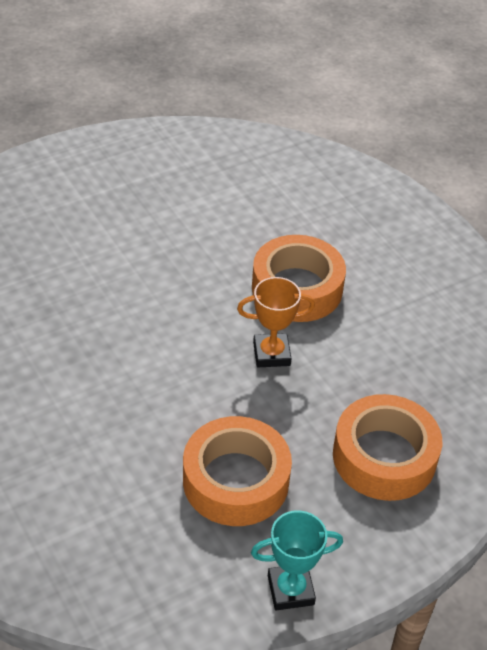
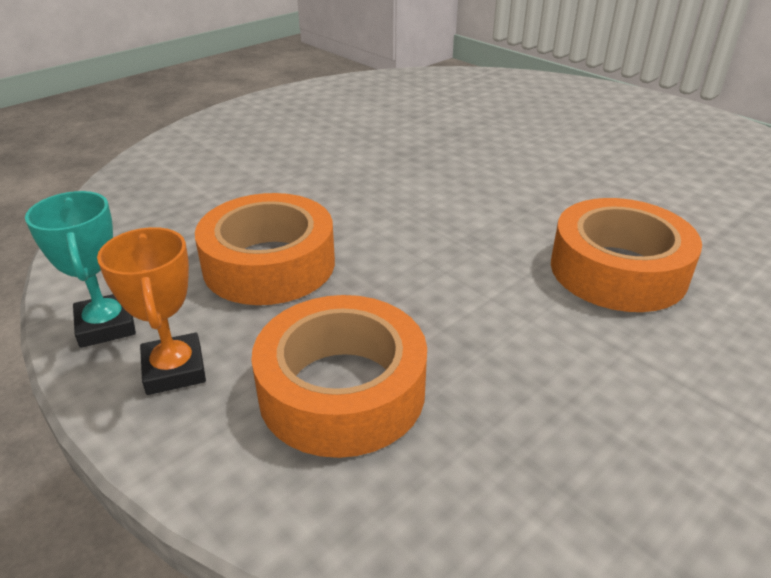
camera: 80 degrees right, 10 degrees down
(271, 354) = (483, 264): orange trophy -> orange trophy (174, 370)

